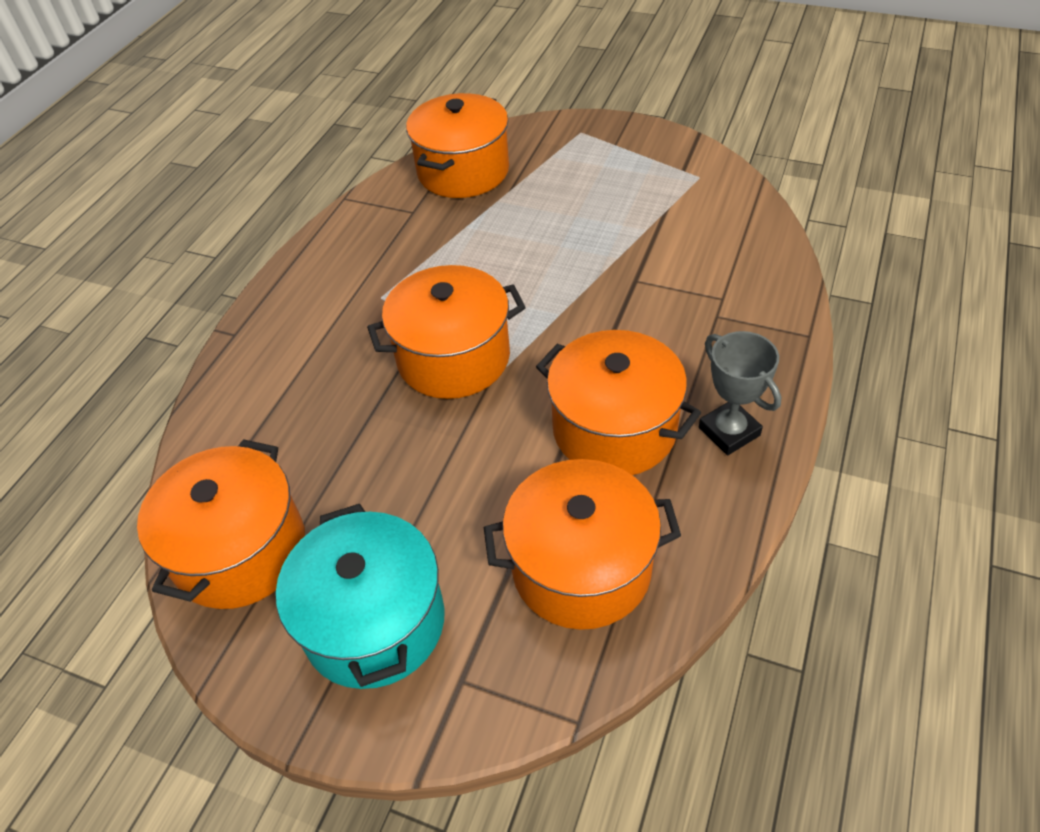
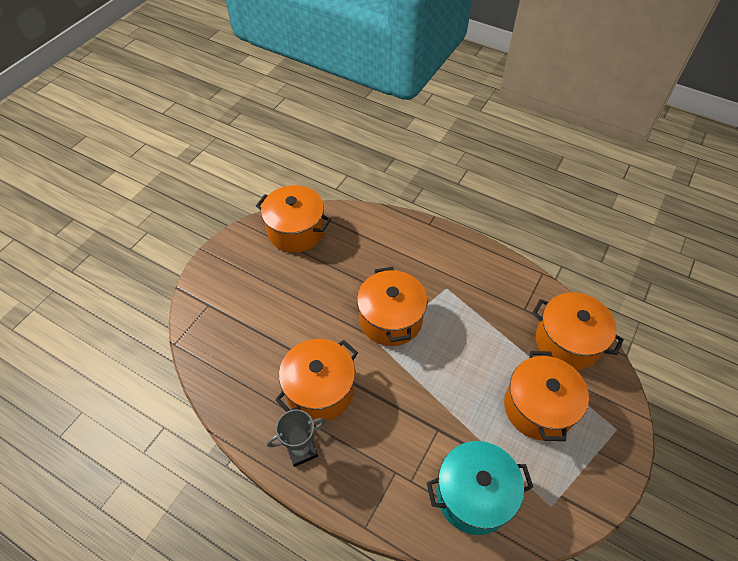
camera: 95 degrees right, 5 degrees up
(374, 622) = (245, 276): turquoise pot -> turquoise pot (473, 495)
(581, 568) = (243, 358): orange pot -> orange pot (538, 407)

